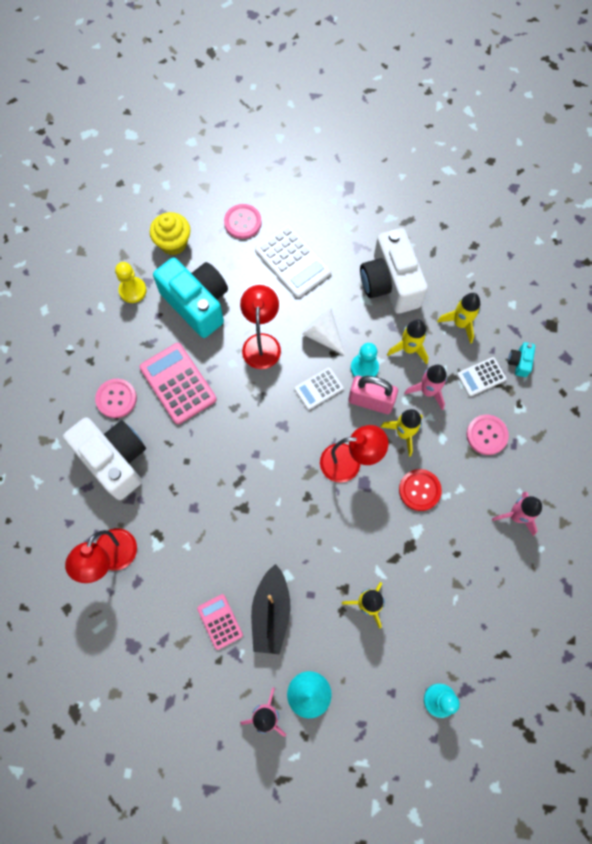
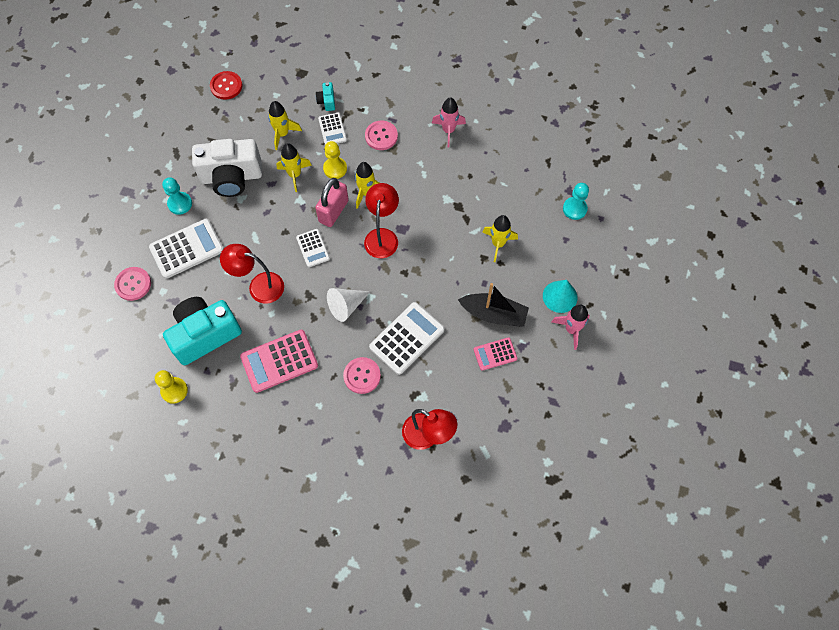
camera: 80 degrees left, 5 degrees down
(114, 460) = (339, 424): white camera -> none
(116, 399) = (280, 417): pink button -> pink button (362, 376)
(173, 243) = (135, 348): yellow cupcake -> none
(224, 514) = (407, 338): none -> white calculator
(322, 335) = (264, 237): white cone -> white cone (346, 306)
(364, 368) = (303, 210): turquoise pawn -> turquoise pawn (180, 204)
(419, 490) = (415, 191): red button -> red button (226, 86)
(428, 391) = (335, 168): pink rocket -> yellow pawn
(519, 362) = (327, 101): turquoise camera -> turquoise camera turned 60 degrees clockwise

